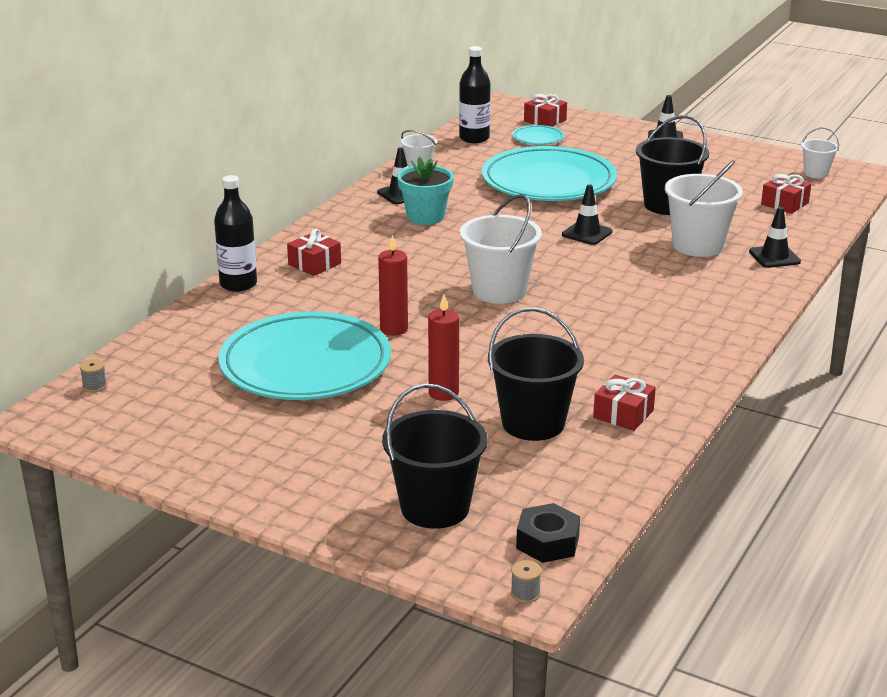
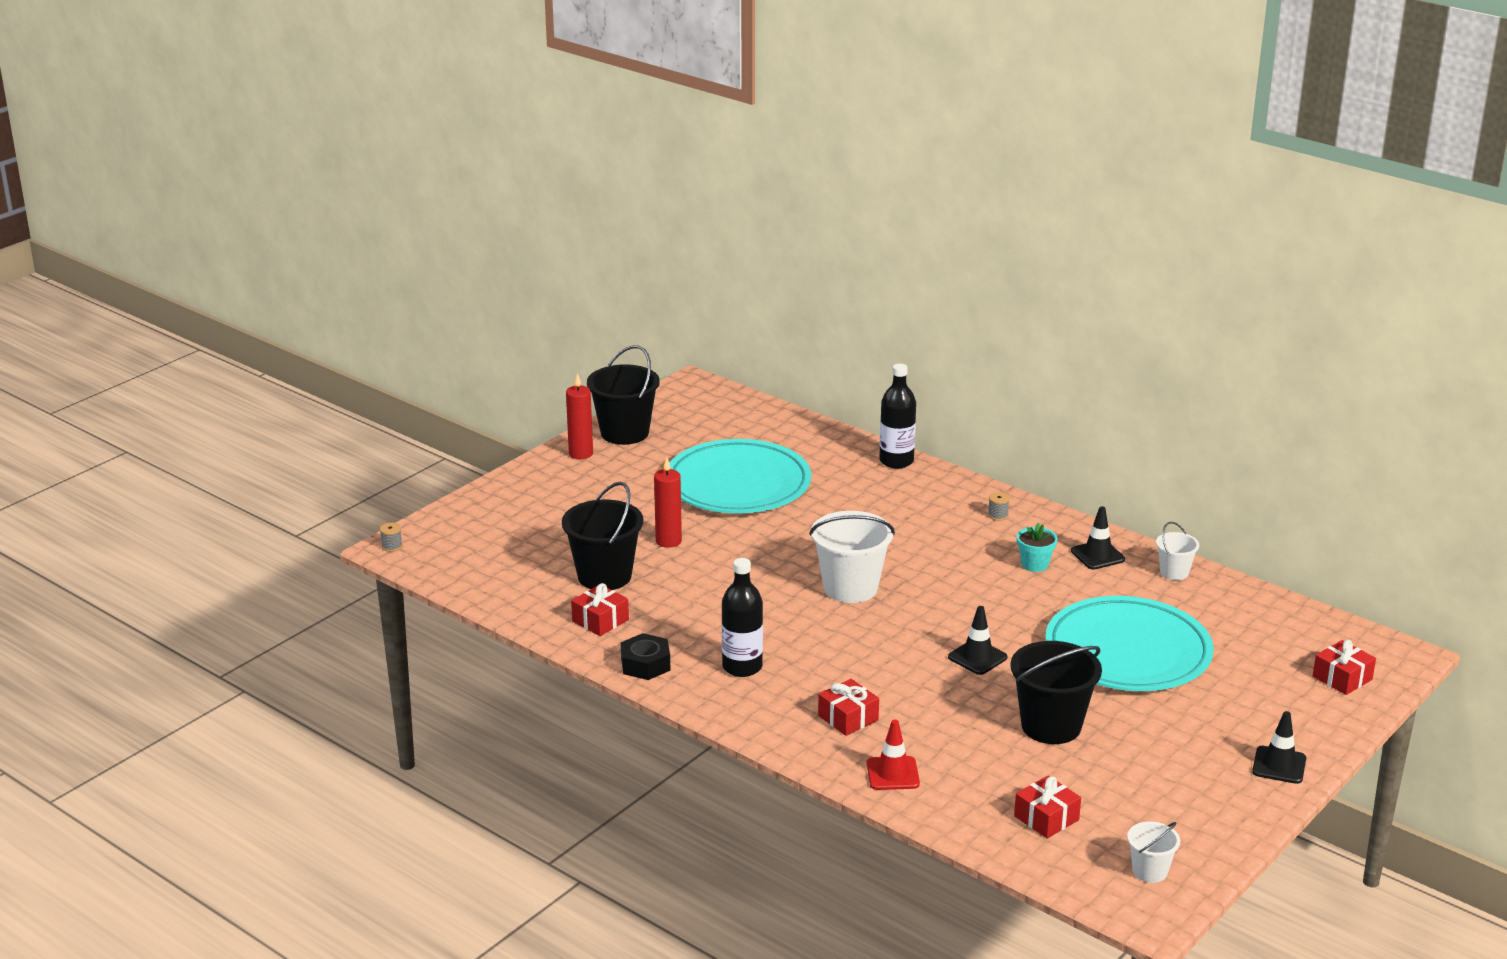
camera: 100 degrees right, 0 degrees up
(95, 386) = (735, 402): grey spool -> grey spool (998, 515)
(314, 264) = (931, 498): red gift -> red gift (848, 718)
(394, 329) = (788, 528): red candle -> red candle (581, 454)
(425, 217) = (1035, 564): turquoise flower pot -> turquoise flower pot, size x0.66
(435, 508) = (508, 523): black bucket -> black bucket (624, 433)
(474, 138) = (1272, 618): black bottle -> black bottle (742, 667)
(538, 138) = (1275, 664): turquoise plate -> none
(547, 542) = (443, 562): black nut -> black nut (645, 664)
(698, 245) = (933, 726): white bucket -> none
(774, 257) = (892, 774): black traffic cone -> red traffic cone

